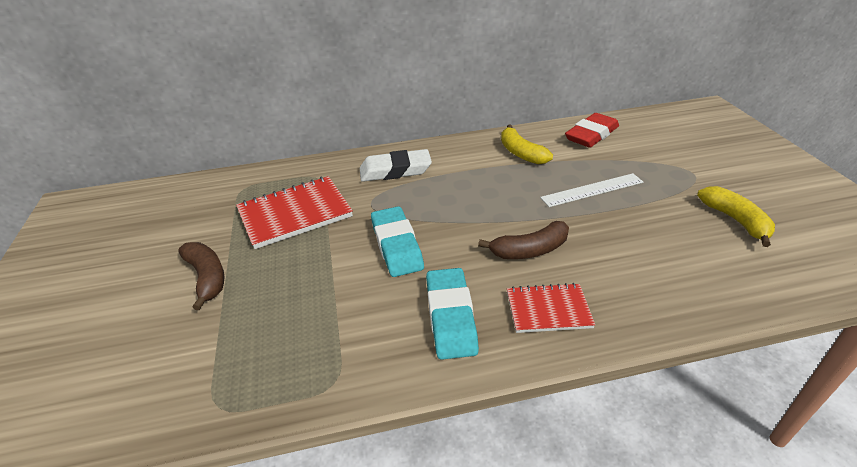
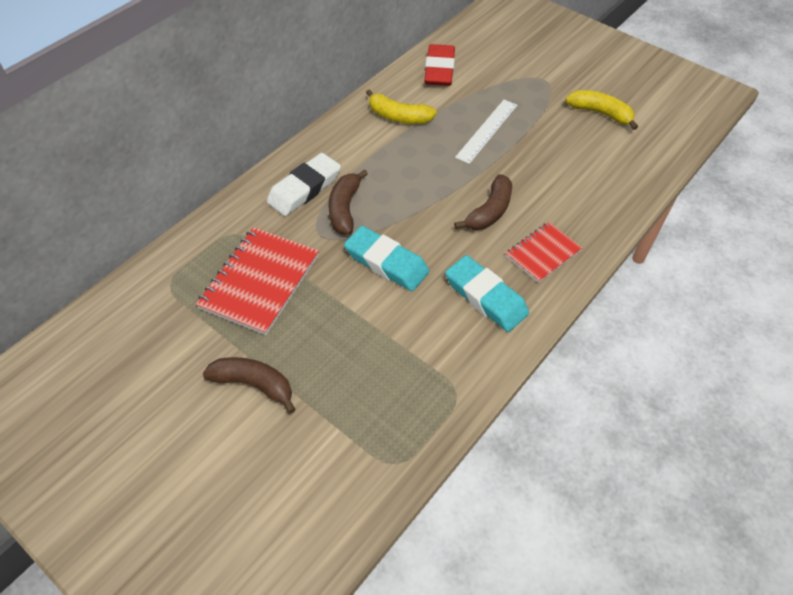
camera: 40 degrees left, 15 degrees up
(409, 195) = (345, 209): none -> brown banana

